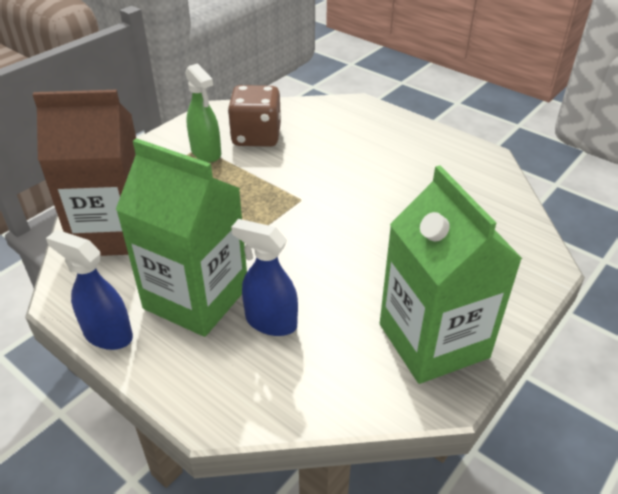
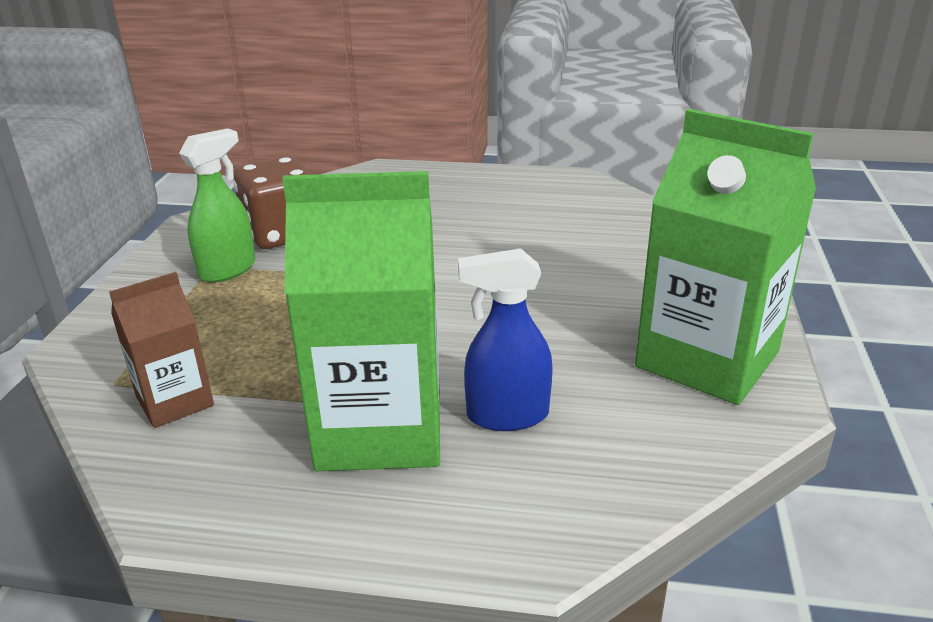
camera: 30 degrees left, 10 degrees down
(107, 334) = (291, 525): blue spray bottle -> none
(113, 233) = (175, 401): brown carton -> brown carton, size x0.53
(206, 153) = (228, 270): green spray bottle -> green spray bottle turned 75 degrees counterclockwise

